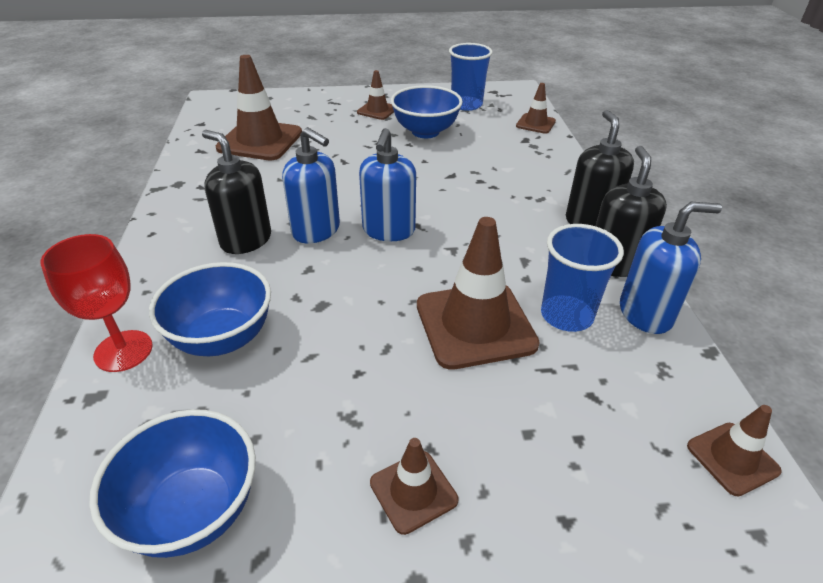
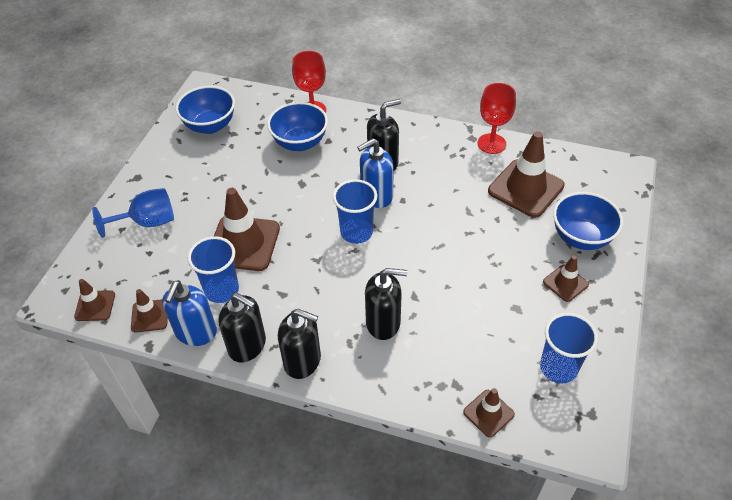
camera: 115 degrees right, 10 degrees up
(187, 169) = (491, 144): none -> red goblet
(388, 230) = (356, 232): blue soap dispenser -> blue cup
(413, 491) = (170, 187): brown traffic cone -> brown traffic cone (150, 316)
(425, 132) = (503, 306): blue bowl -> blue bowl (581, 237)
(499, 185) = (383, 323): none -> black soap dispenser
(520, 480) = (148, 222): none -> blue goblet

